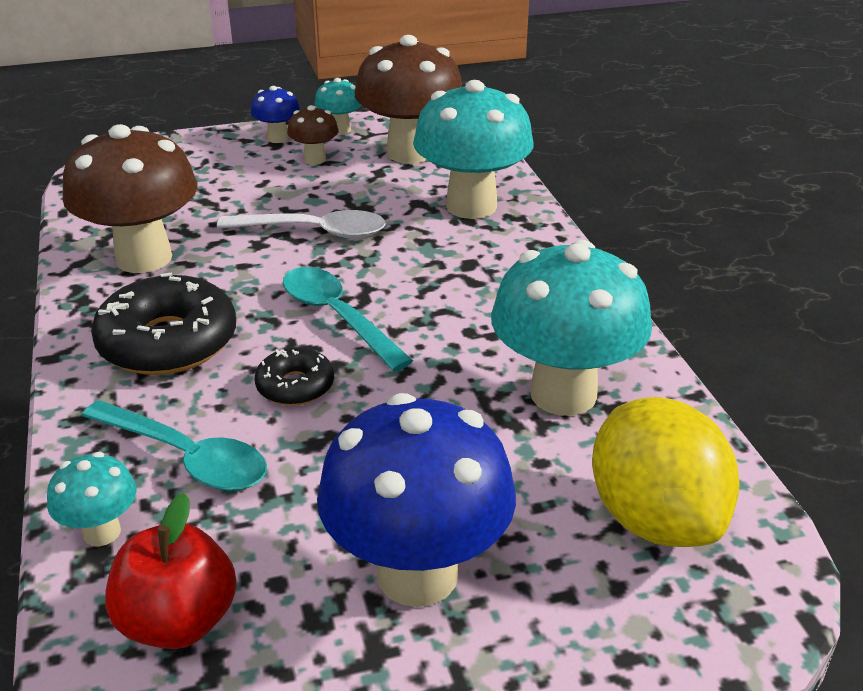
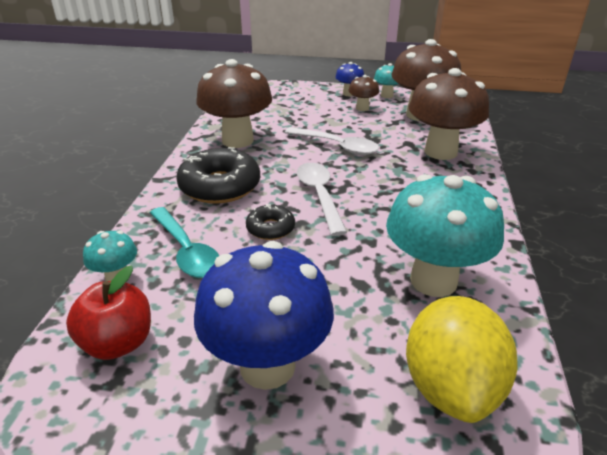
camera: 25 degrees right, 0 degrees up
(337, 317) = (319, 196): turquoise spoon -> white spoon
(471, 206) = (440, 152): turquoise mushroom -> brown mushroom

